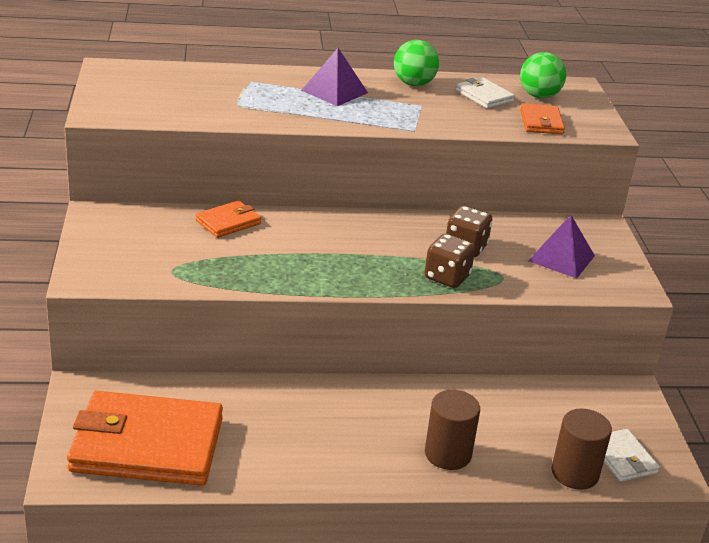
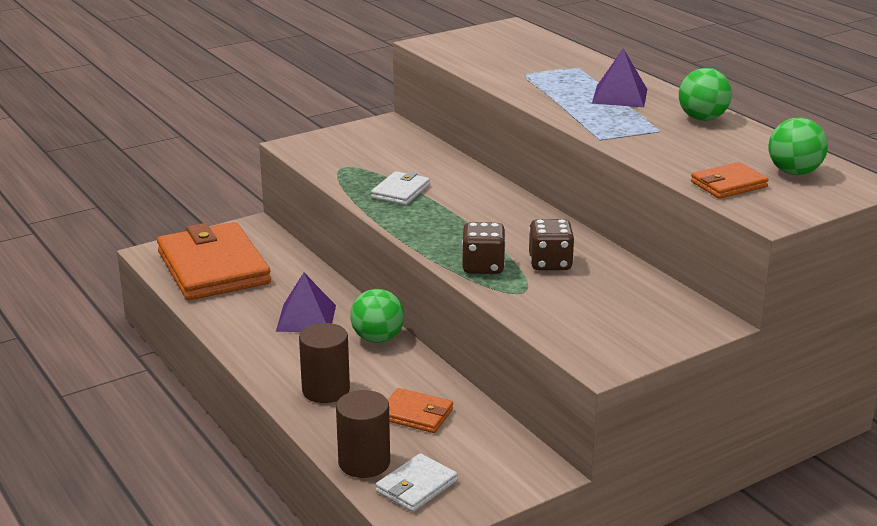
camera: 65 degrees right, 5 degrees down
(228, 222) = (442, 165): orange wallet -> orange wallet (416, 414)
(381, 394) = (377, 338): none -> green ball
(484, 96) = (738, 150): white wallet -> white wallet (400, 191)
(561, 258) = (603, 313): purple pyramid -> purple pyramid (306, 318)

